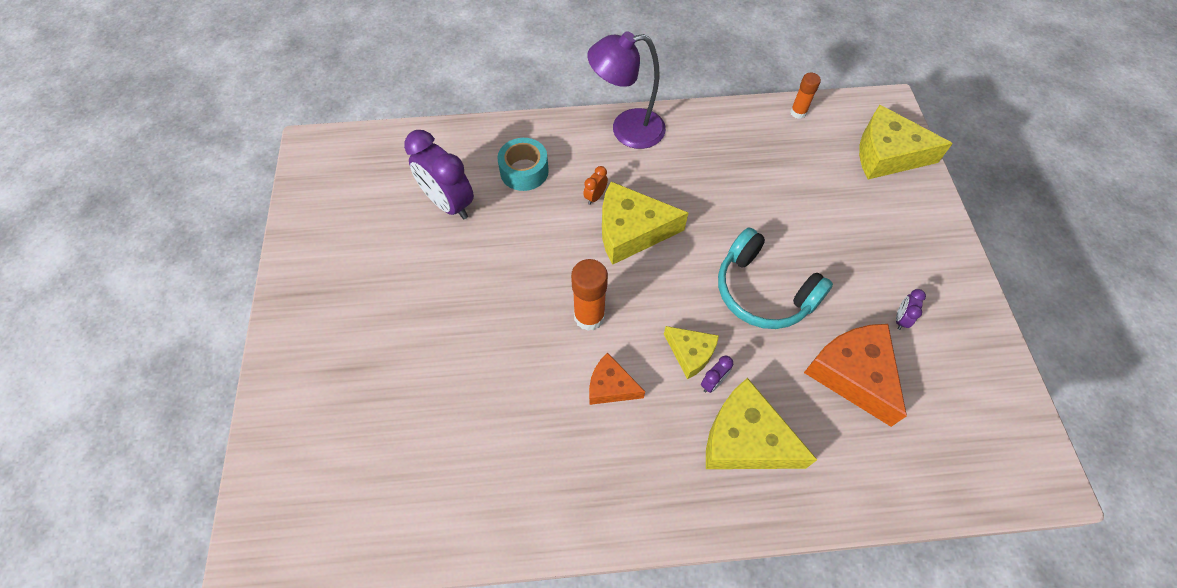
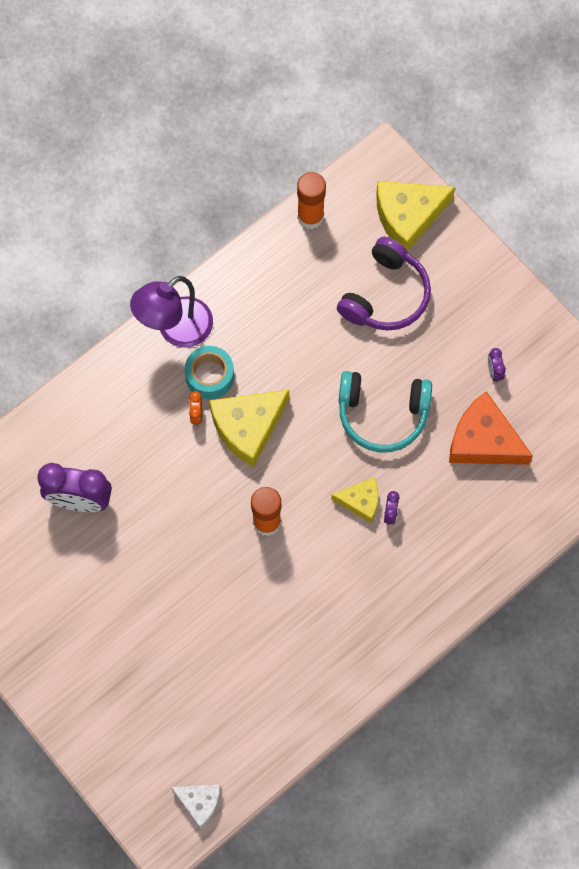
camera: 35 degrees left, 10 degrees up
(316, 539) = (199, 802): none -> white cheese
(524, 171) = (119, 429): turquoise tape -> turquoise tape (210, 376)
(611, 386) = (320, 565): orange cheese -> none
(745, 439) = (437, 540): yellow cheese -> none
(798, 112) = (310, 217): orange glue stick -> orange glue stick, size x1.61
(829, 200) = (386, 295): none -> purple headphones

